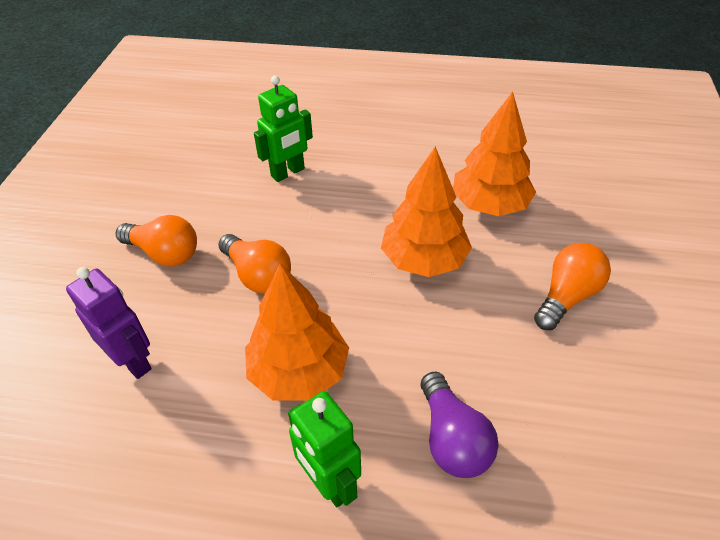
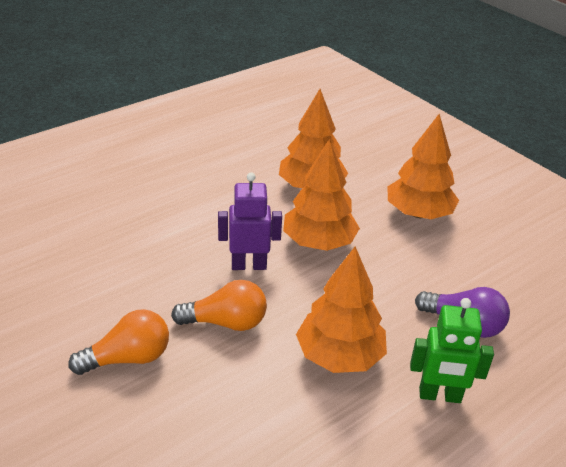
camera: 50 degrees left, 10 degrees down
(133, 361) = (221, 438): purple robot -> purple robot (249, 265)
(288, 173) = (142, 243): green robot -> none
(566, 296) = (418, 213): orange light bulb -> orange tree

